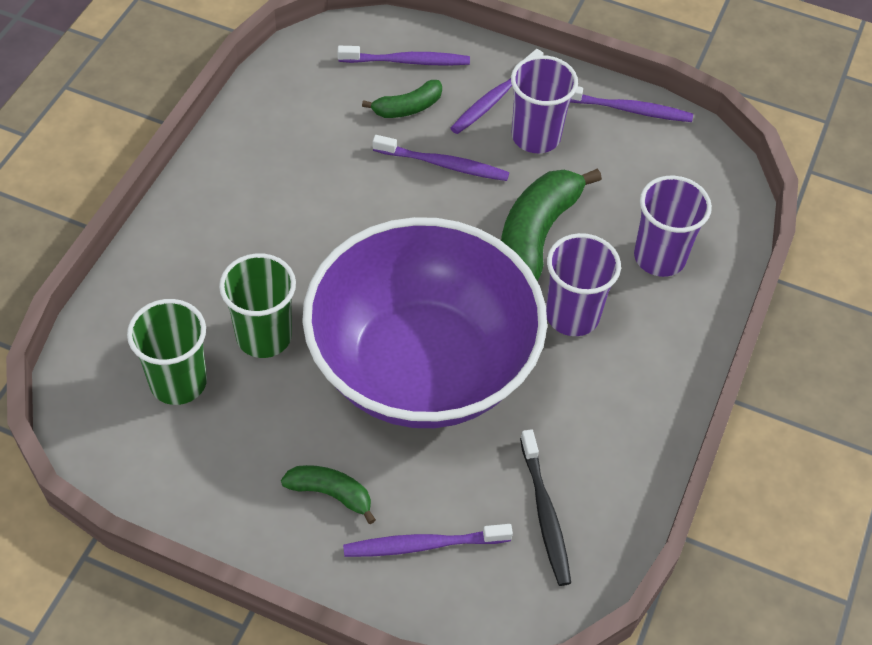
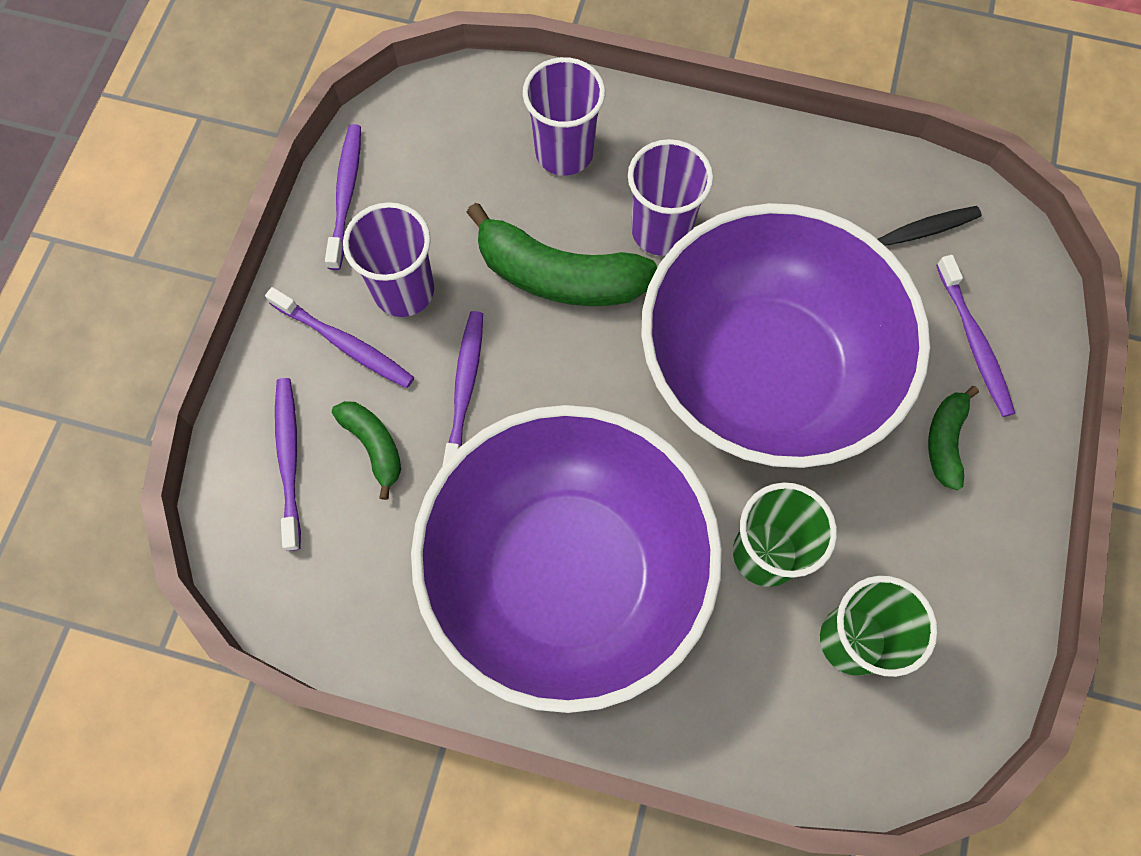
camera: 95 degrees left, 15 degrees up
(281, 207) = (567, 574): none -> purple bowl

